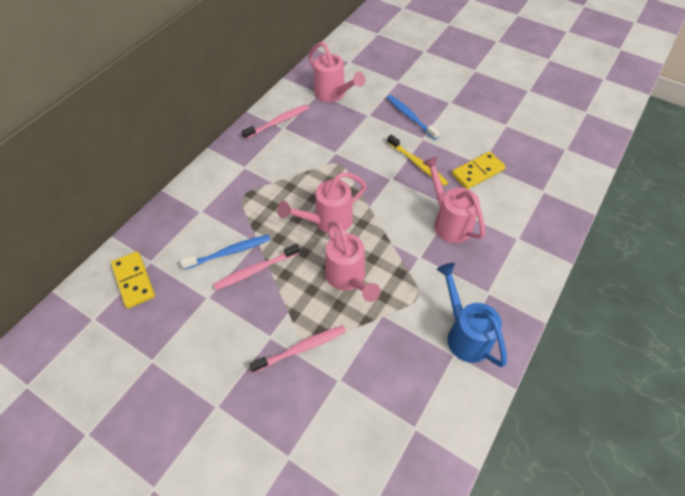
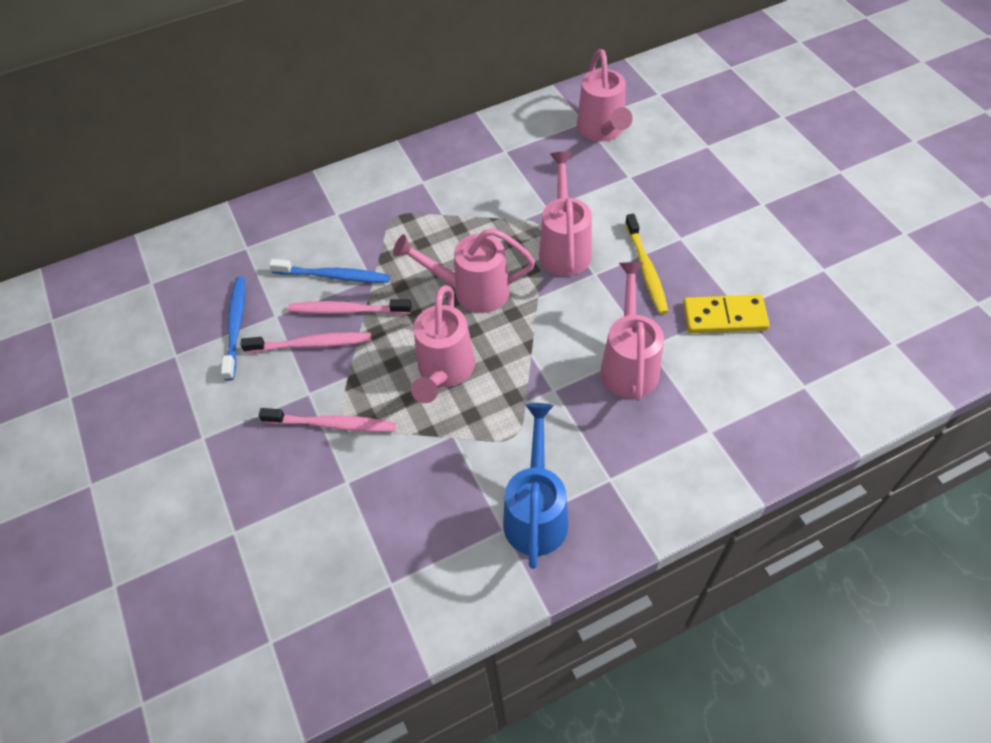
camera: 35 degrees right, 0 degrees up
(133, 281) = (215, 261): yellow domino -> none
(278, 122) = (504, 141): pink toothbrush -> pink toothbrush (311, 344)
(363, 171) = (564, 248): none -> pink watering can
(410, 117) = (686, 201): blue toothbrush -> blue toothbrush (236, 326)

